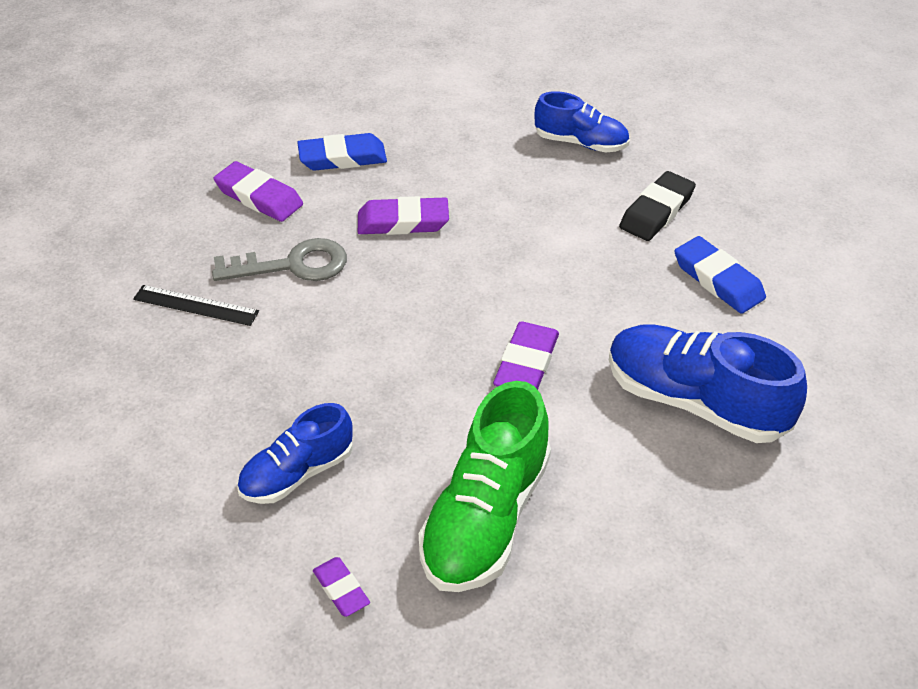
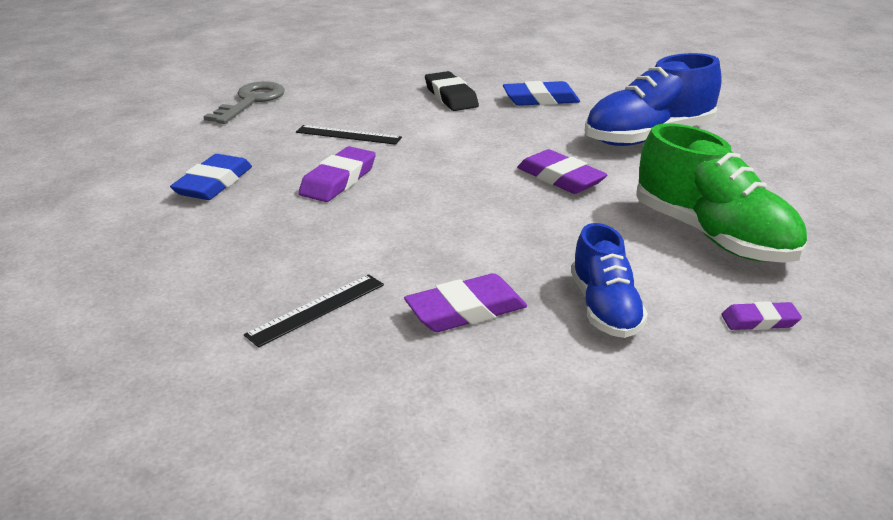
camera: 60 degrees left, 15 degrees down
(259, 197) = (204, 235): purple eraser -> purple eraser (466, 310)
(292, 265) = (326, 243): grey key -> grey key (251, 101)
(498, 185) = (348, 135): none -> black ruler
(581, 143) = (344, 97): blue shoe -> none

